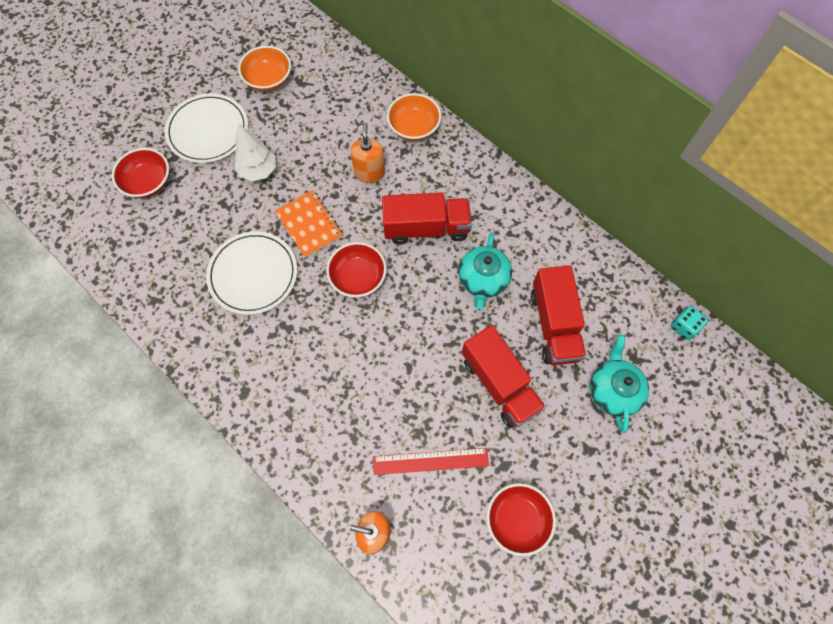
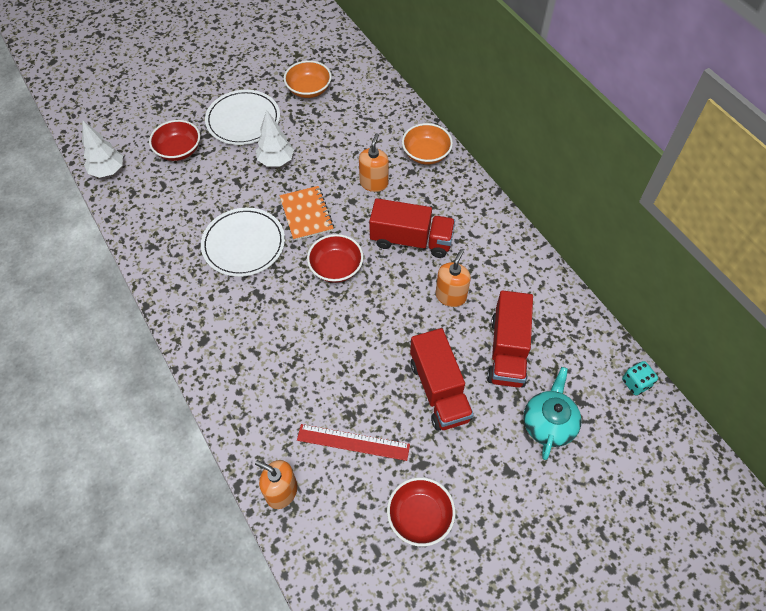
camera: 15 degrees right, 10 degrees down
(76, 224) = (108, 171): none -> white tree
(483, 280) = (451, 296): turquoise teapot -> orange soap dispenser

